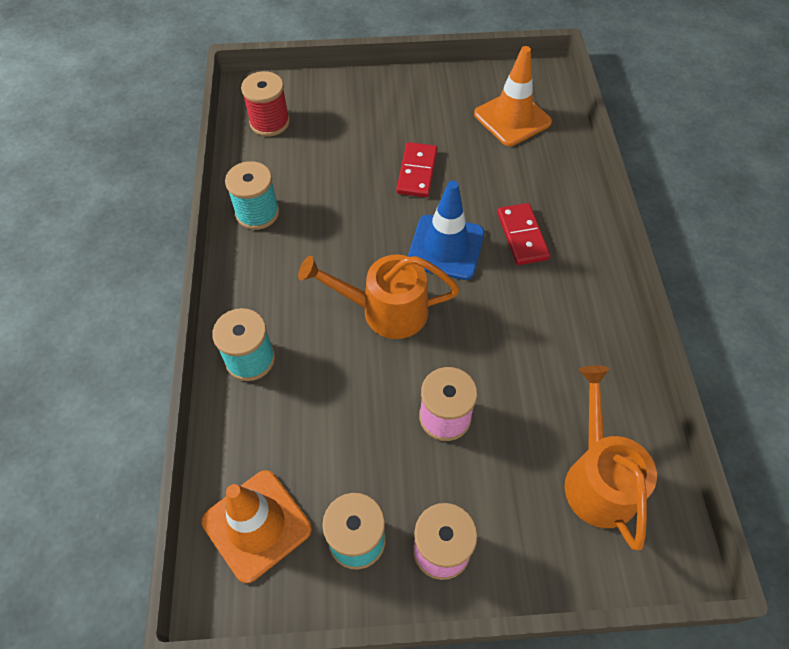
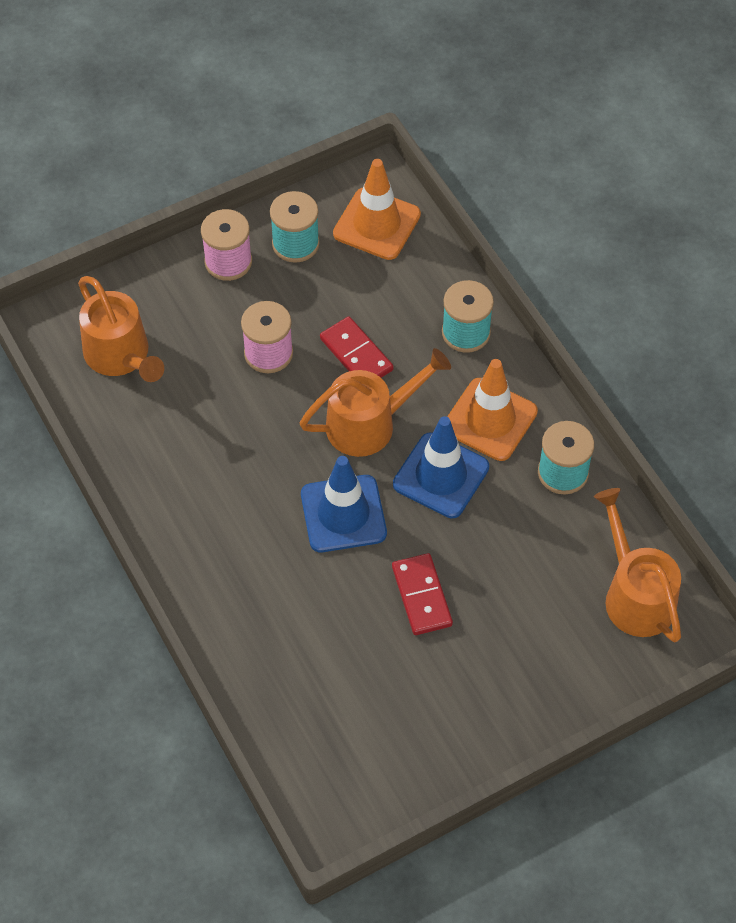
camera: 155 degrees right, 0 degrees up
(269, 122) = (635, 594): red spool -> orange watering can
(352, 246) = (441, 476): none -> blue traffic cone
(512, 118) = (344, 728): orange traffic cone -> orange traffic cone (490, 420)
(522, 236) = (268, 560): red domino -> red domino (356, 354)

